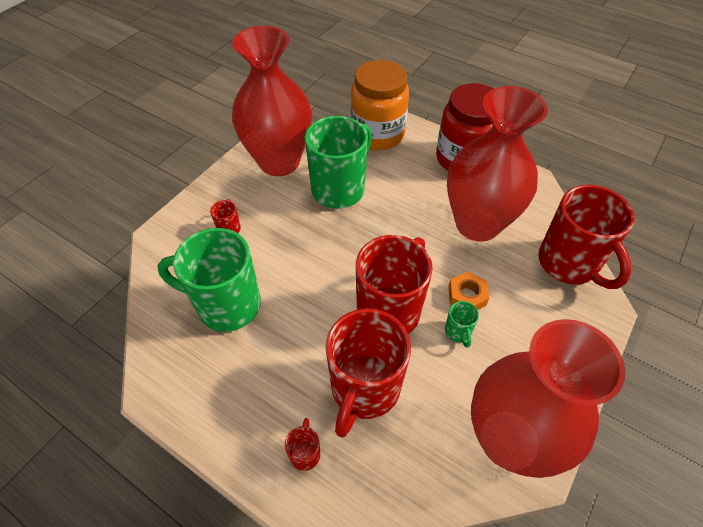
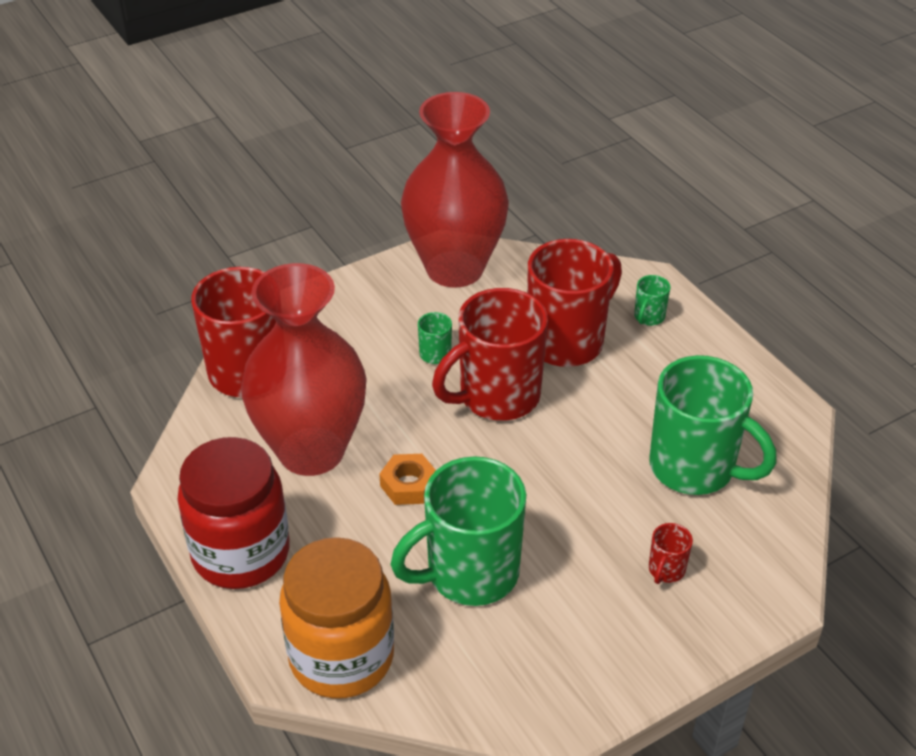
camera: 155 degrees left, 10 degrees down
(279, 162) = (545, 664): red vase -> none
(305, 453) = (648, 317): red mug -> green mug
(467, 296) = (397, 380): orange nut -> orange nut (408, 485)

